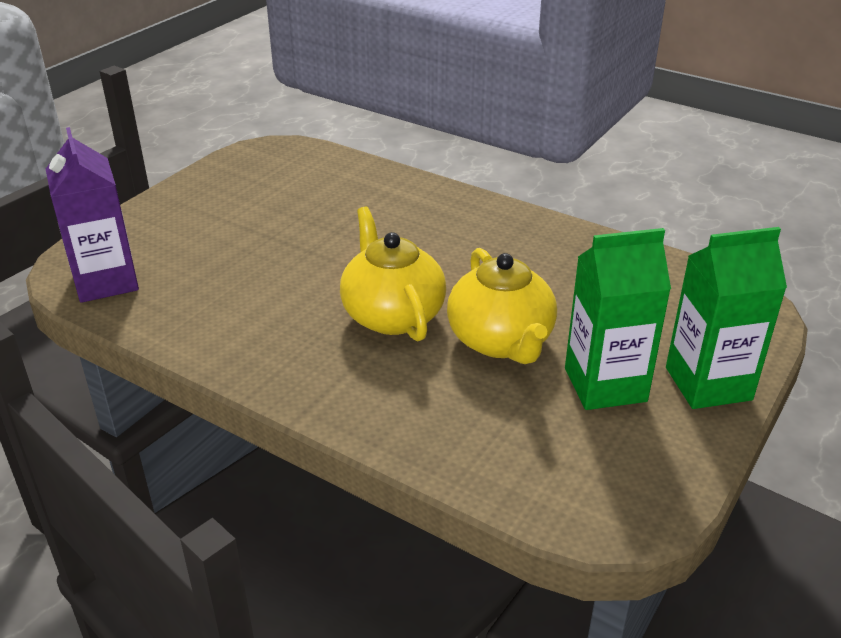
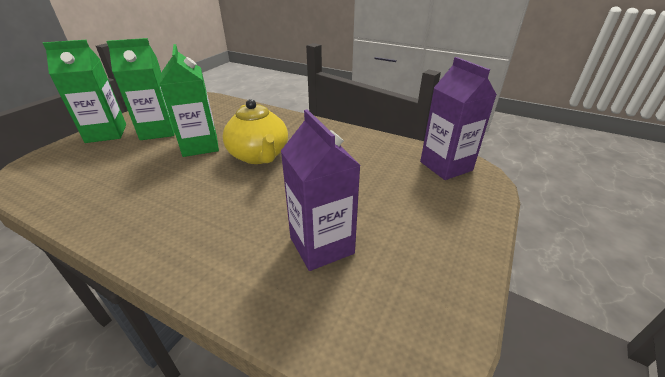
camera: 175 degrees right, 0 degrees up
(318, 206) = (321, 245): none -> purple carton
(501, 341) = (200, 146): yellow teapot -> green carton

